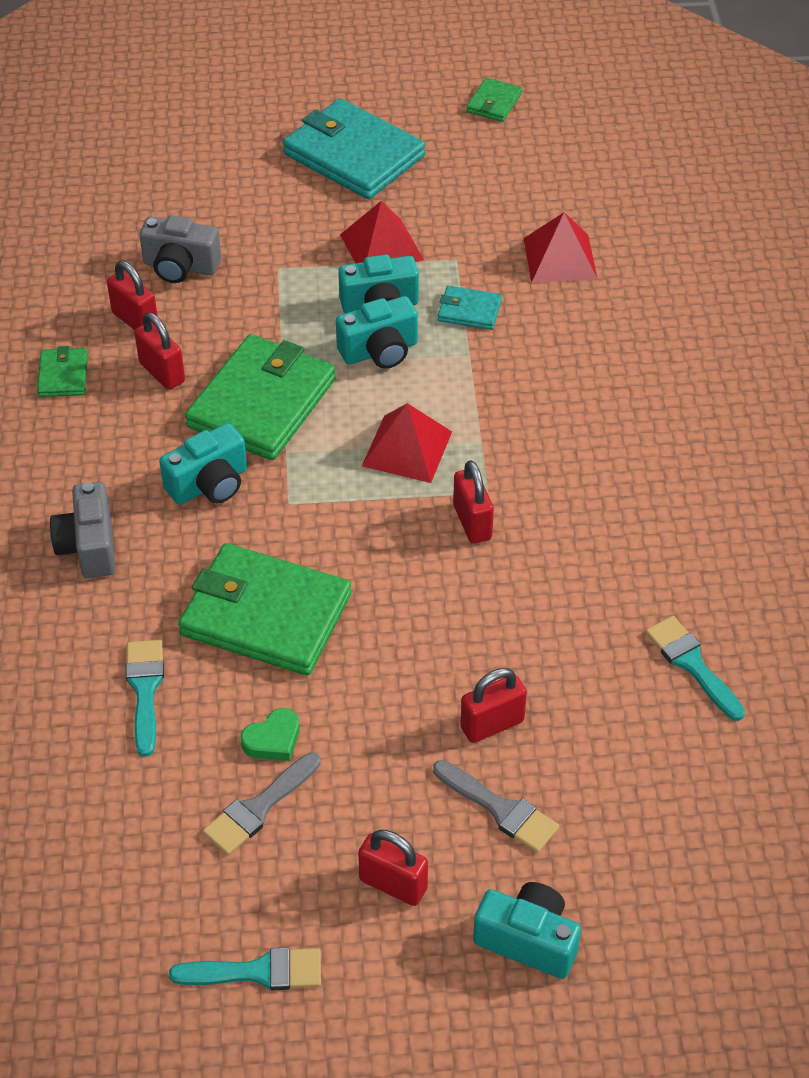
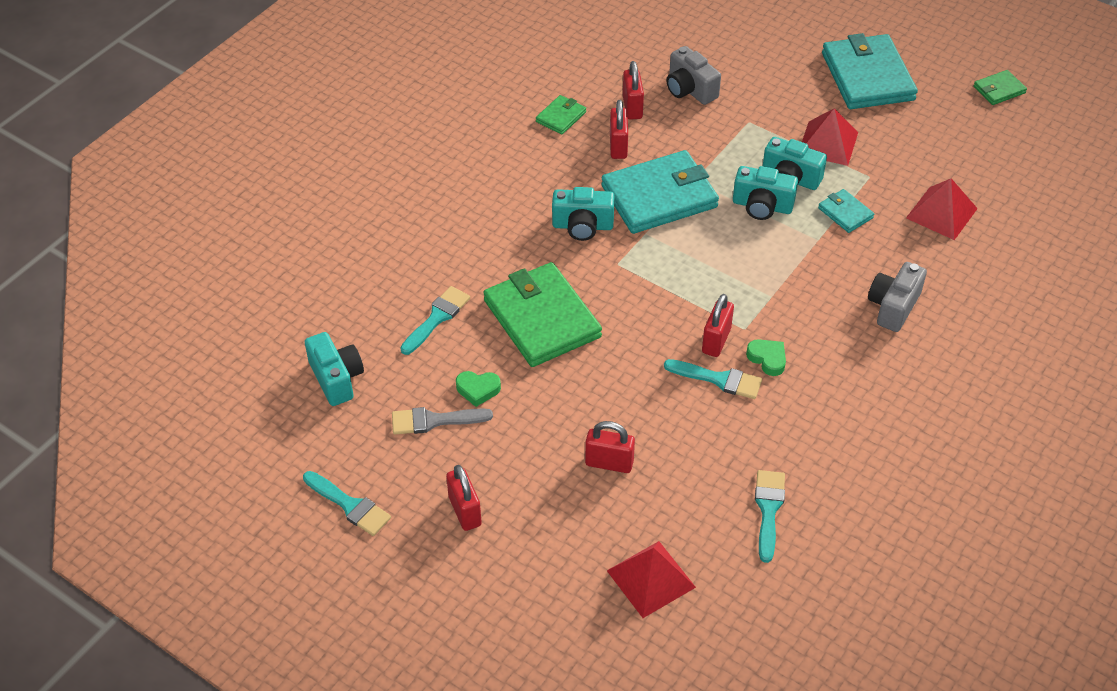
camera: 40 degrees right, 0 degrees up
(89, 546) = (483, 221): grey camera -> grey camera (893, 306)
(262, 402) = (659, 196): green wallet -> turquoise wallet
(407, 448) = (720, 273): red pyramid -> red pyramid (650, 579)
(500, 809) = (565, 513): grey brush -> none
(514, 561) = (719, 379): none -> turquoise brush
(528, 940) = (508, 594): turquoise camera -> turquoise camera (337, 378)
(540, 509) = (767, 359): none -> green heart

